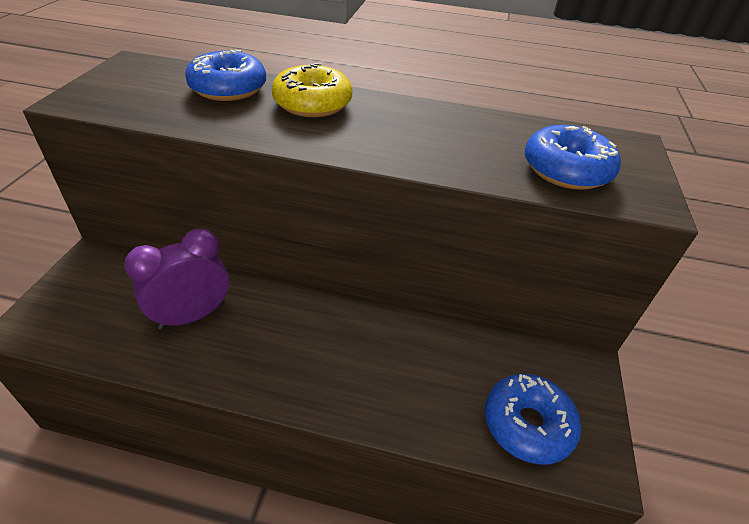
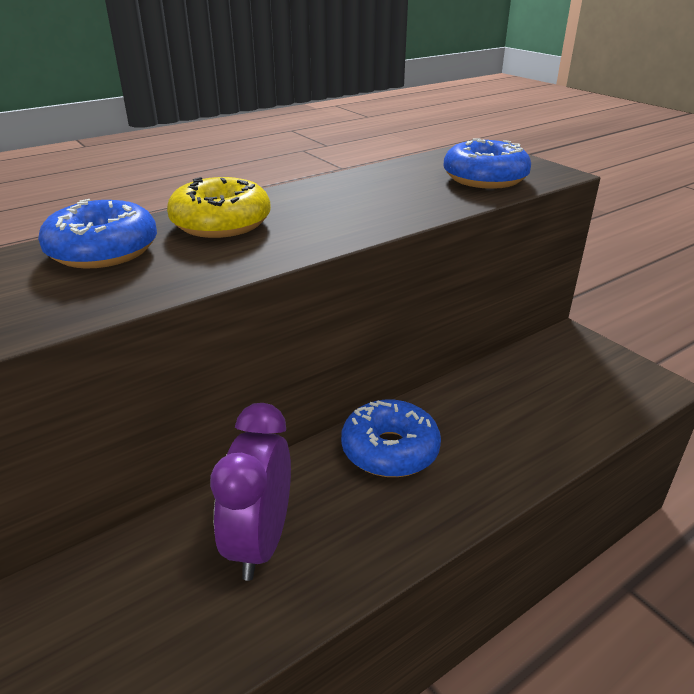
camera: 45 degrees left, 10 degrees down
(527, 424) = (600, 394): blue donut -> blue donut (390, 450)

